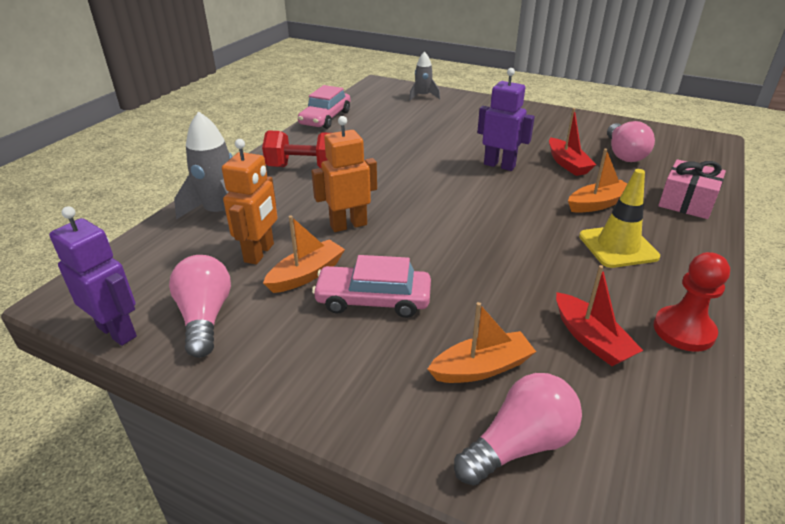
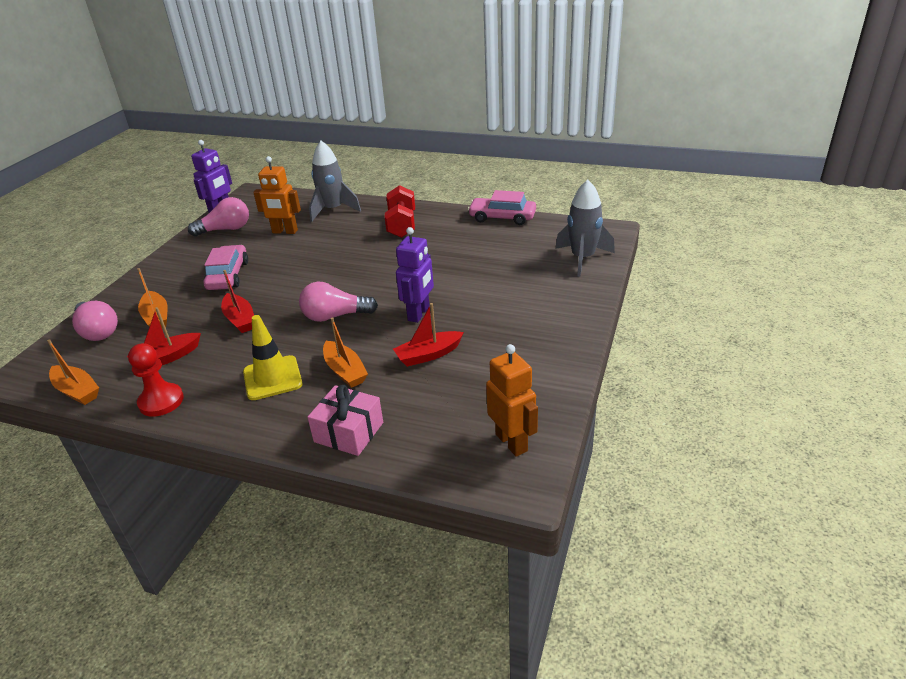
camera: 85 degrees right, 0 degrees up
(306, 274) = (259, 250): orange boat -> orange boat (77, 391)
(348, 225) = (315, 255): orange robot -> orange robot (512, 442)
(423, 96) = (582, 258): grey rocket -> grey rocket, size x1.68
(498, 279) = (240, 319): none -> red boat
(624, 154) = (460, 397): pink light bulb -> pink light bulb (335, 316)

